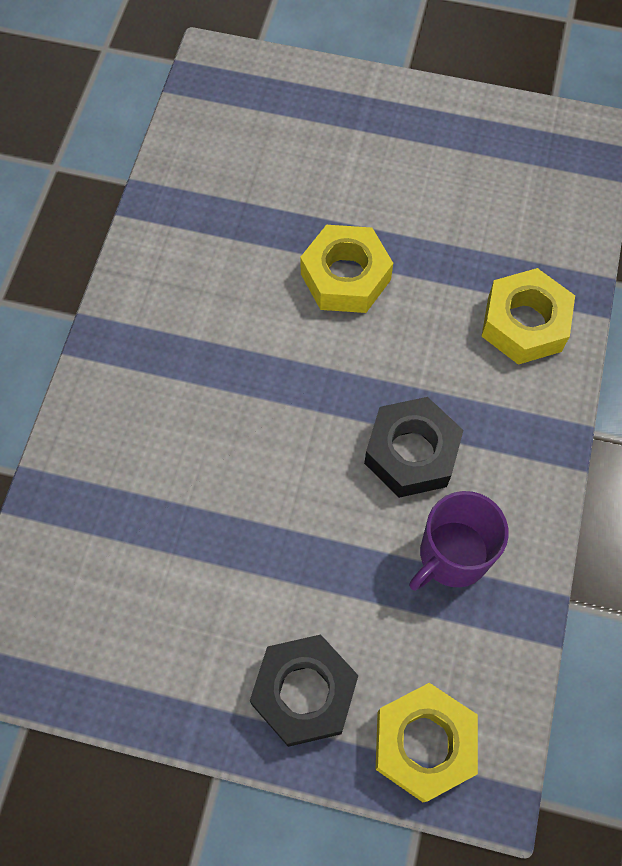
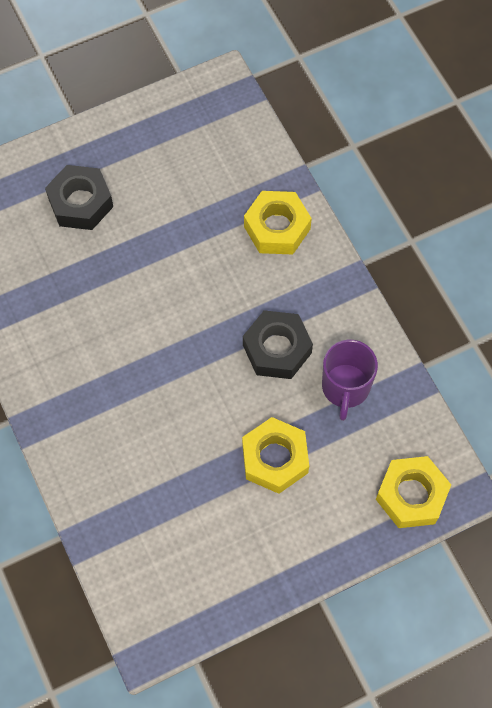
camera: 40 degrees left, 0 degrees up
(304, 692) = (330, 520): black nut -> black nut (80, 203)
(345, 277) = (152, 275): yellow nut -> yellow nut (275, 459)

